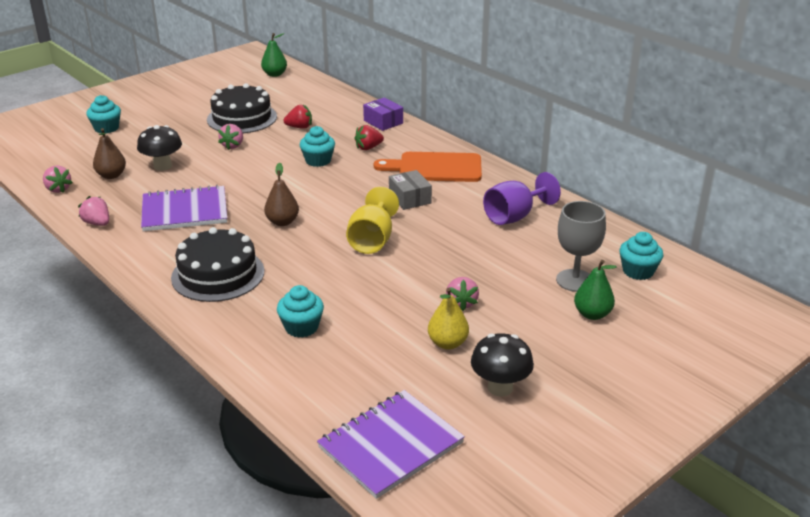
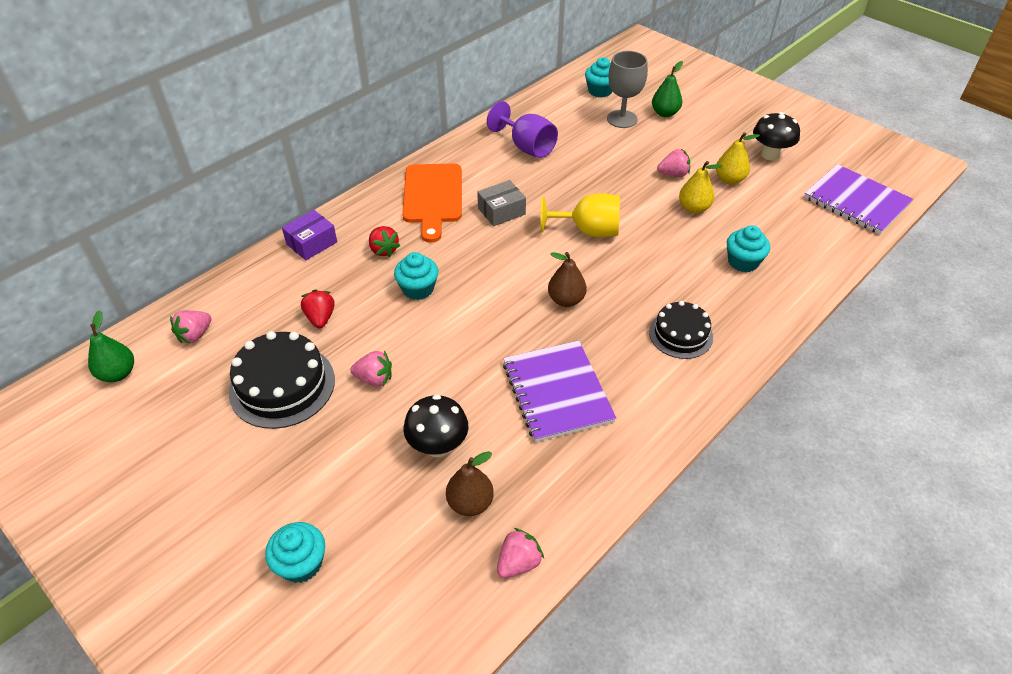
camera: 95 degrees left, 15 degrees up
(97, 223) = (604, 478): pink strawberry -> pink strawberry (195, 335)
(218, 274) = (680, 334): black cake -> black cake, size x0.64
(397, 308) = (693, 208): none -> yellow pear

